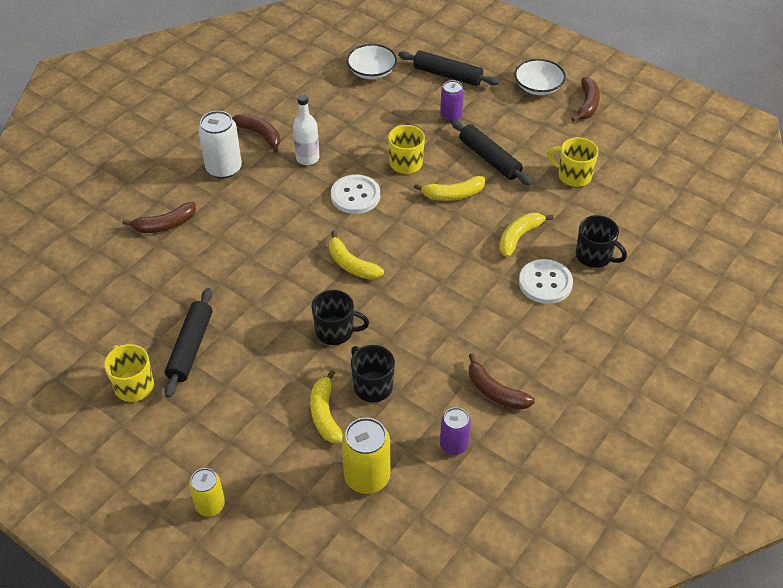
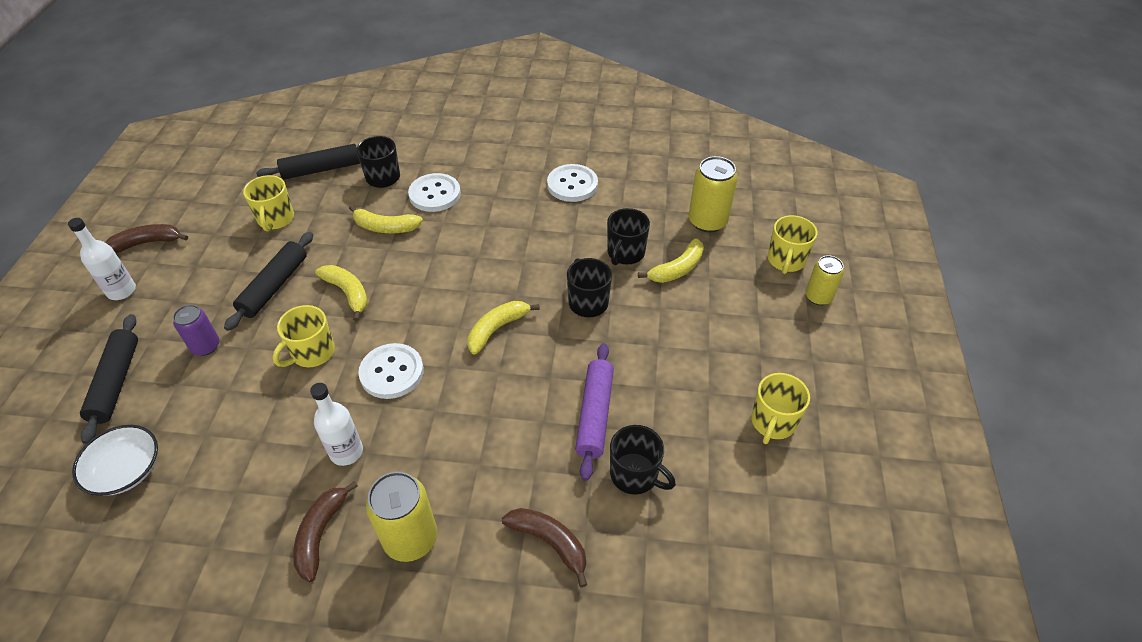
camera: 120 degrees left, 0 degrees up
(168, 285) = (635, 475): none -> black mug
(190, 347) = (693, 402): black rolling pin -> black rolling pin (322, 169)
(224, 168) = (410, 538): white can -> yellow can
(230, 286) = (594, 414): none -> purple rolling pin
(270, 510) = (786, 260): none -> yellow mug
(351, 264) = (497, 329): yellow banana -> yellow banana turned 150 degrees counterclockwise
(454, 444) = (638, 189): purple can -> none
(495, 392) = (572, 184): brown banana -> white button
(538, 87) = (121, 291): white bowl -> white bottle

